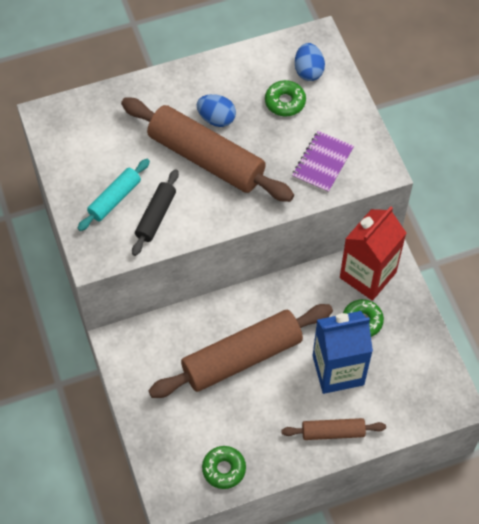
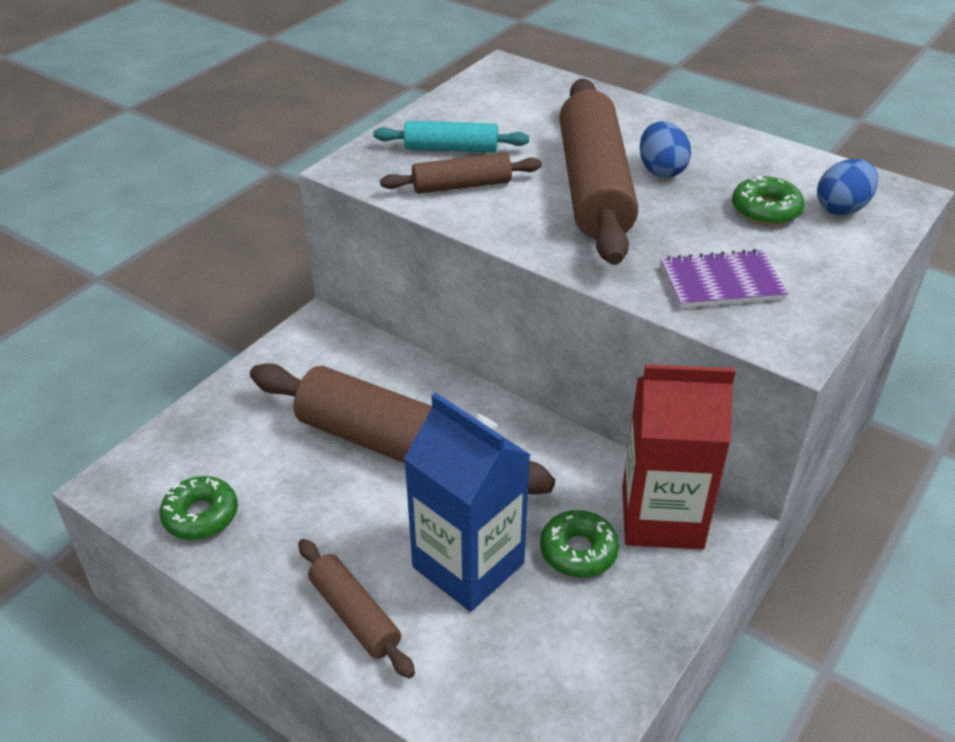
camera: 55 degrees right, 20 degrees down
(156, 216) = (461, 185): black rolling pin -> brown rolling pin

